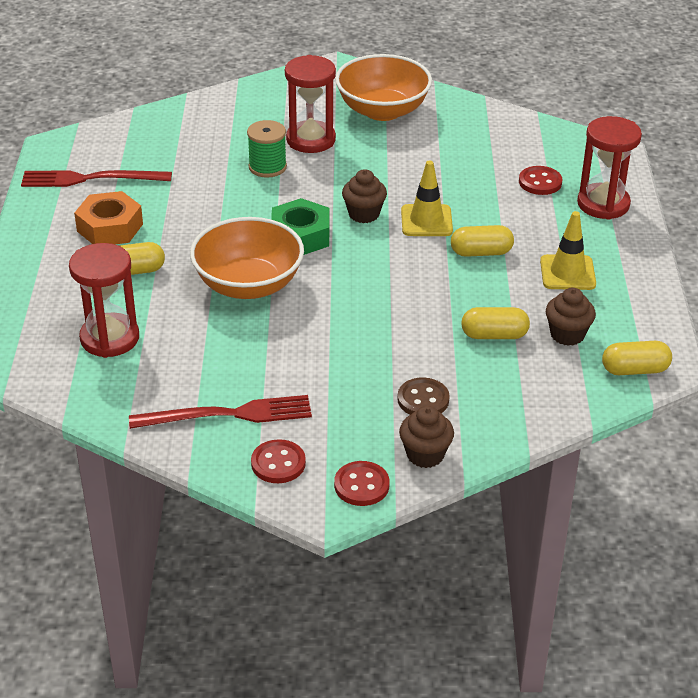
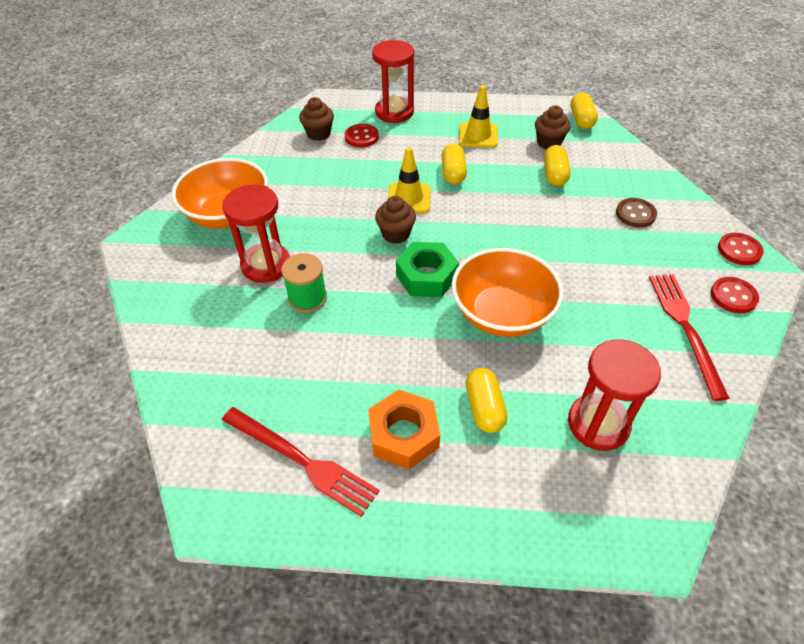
camera: 85 degrees left, 10 degrees up
(91, 179) = (301, 460): red fork -> red fork turned 60 degrees counterclockwise
(425, 455) = (695, 217): brown cupcake -> brown cupcake (318, 134)

